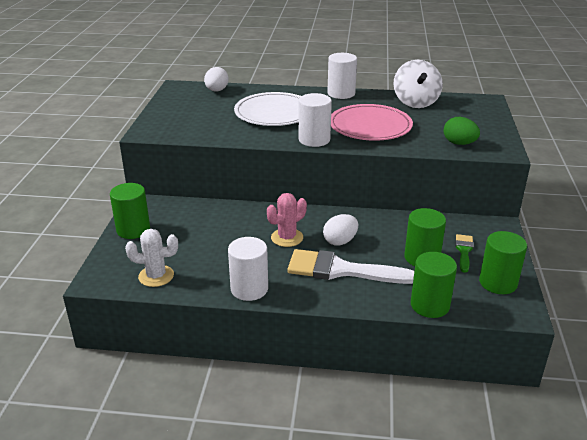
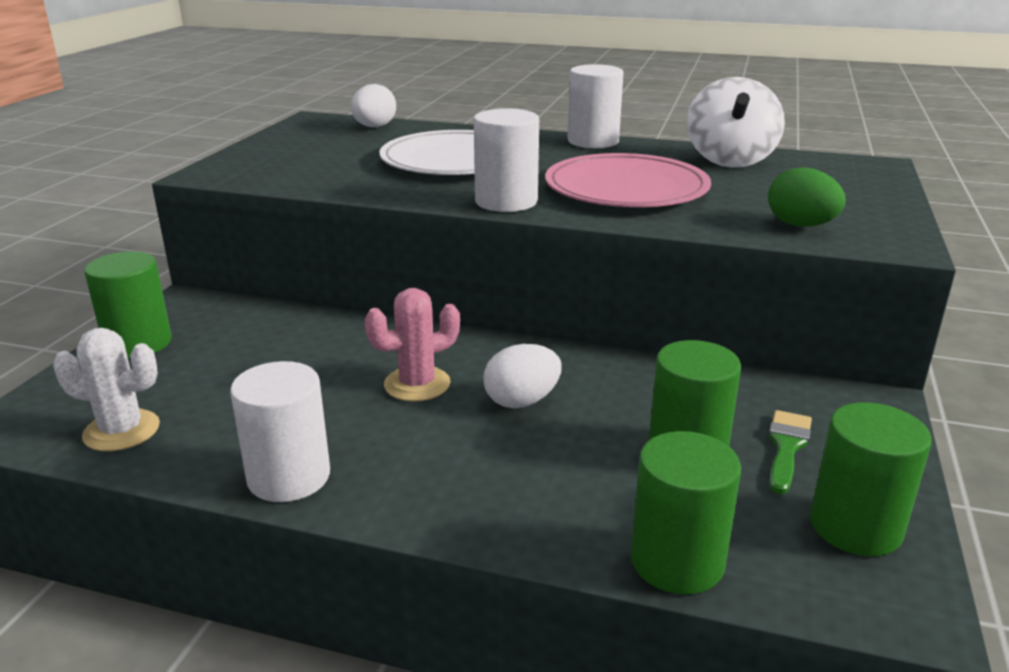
camera: 10 degrees right, 5 degrees down
(341, 270) = (501, 459): white brush -> none

